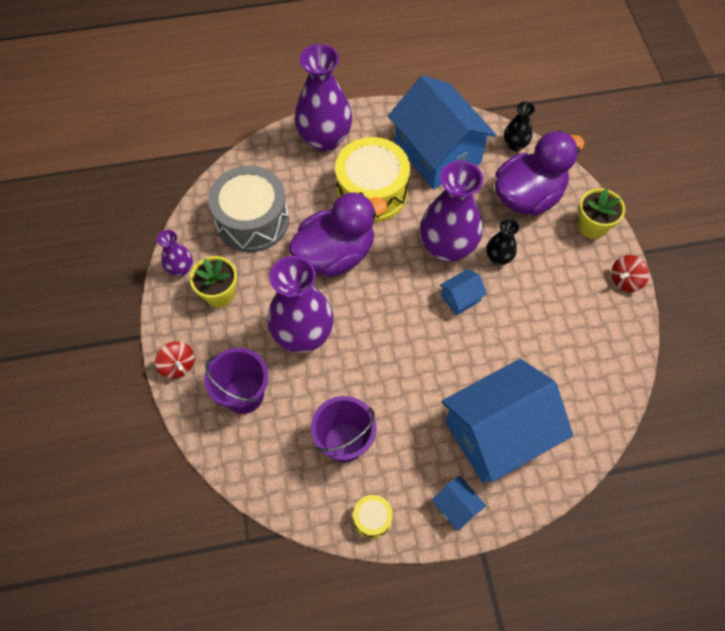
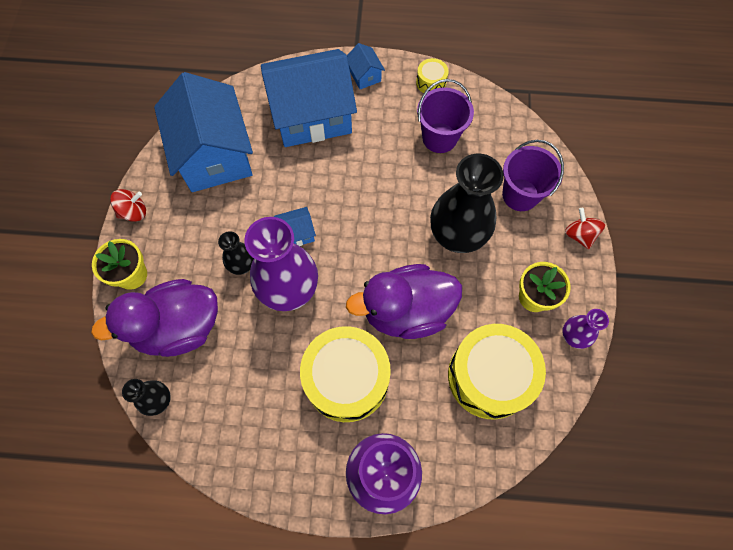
camera: 165 degrees left, 5 degrees up
(252, 220) = (489, 376): grey drum -> yellow drum
(303, 334) = (457, 235): purple vase -> black vase
(437, 153) = (253, 413): blue house -> blue house (214, 155)

